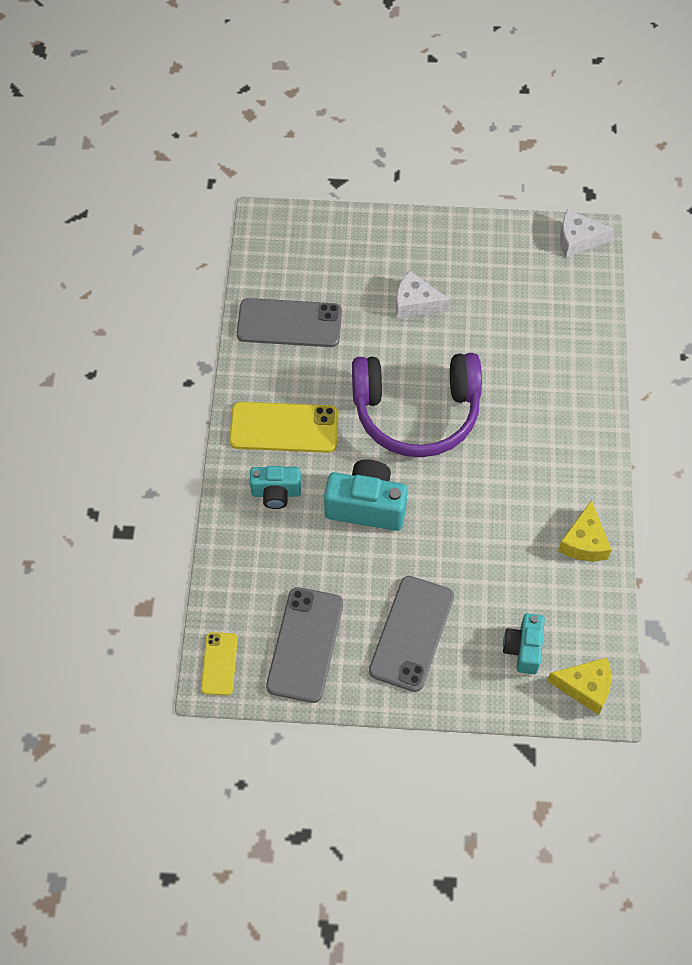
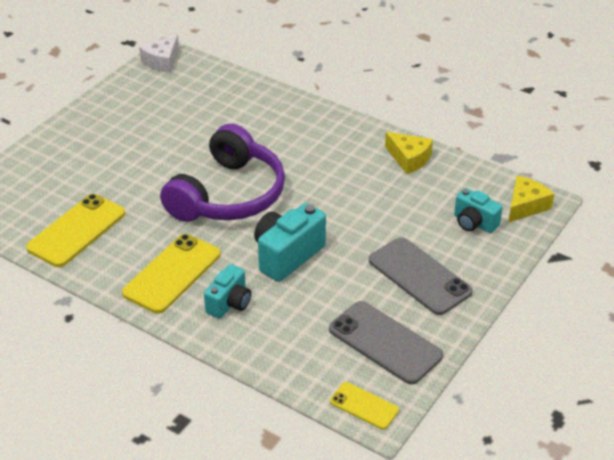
camera: 60 degrees left, 20 degrees down
(289, 323) = (76, 230): grey phone -> yellow phone
(415, 303) = (131, 156): white cheese -> none

